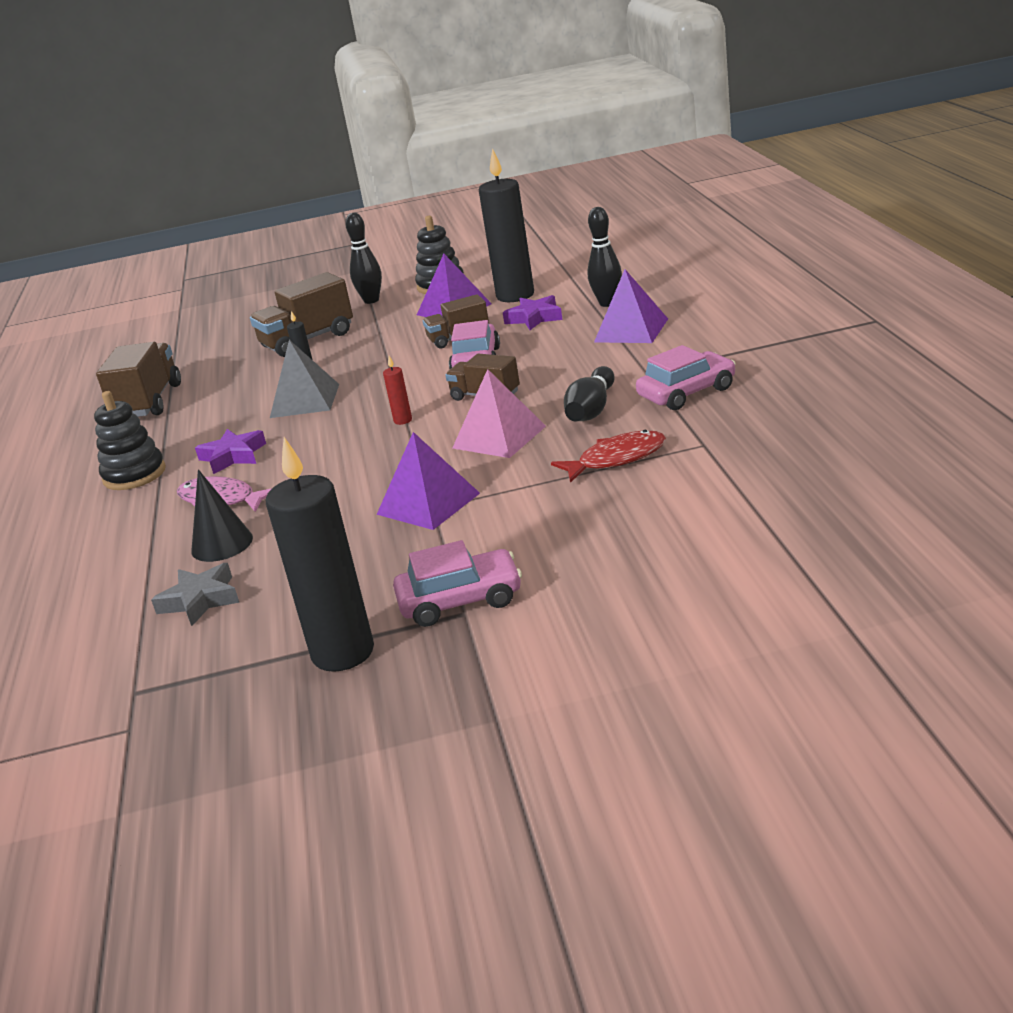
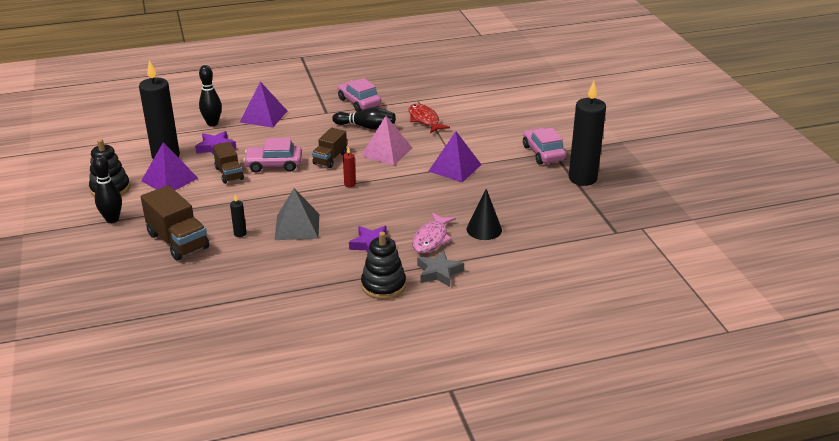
camera: 100 degrees left, 5 degrees up
(149, 402) = (254, 307): brown truck -> none
(200, 600) = (539, 226): grey star -> grey star (439, 272)

